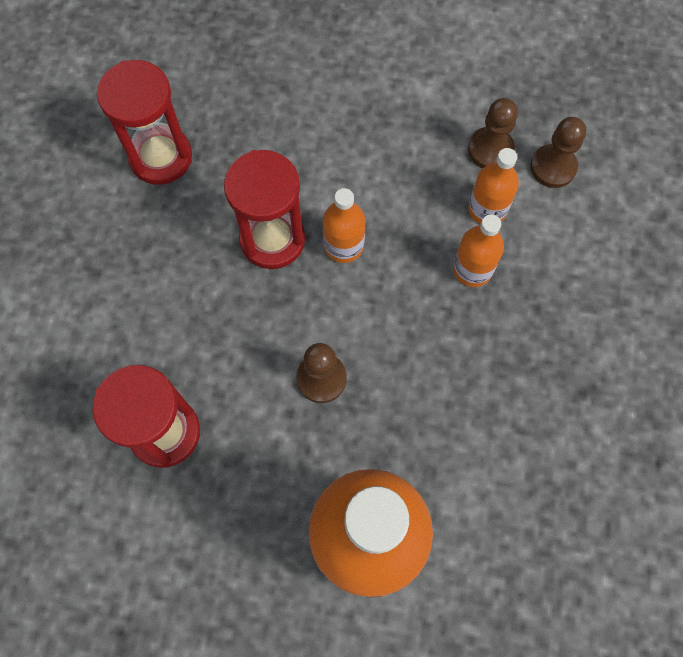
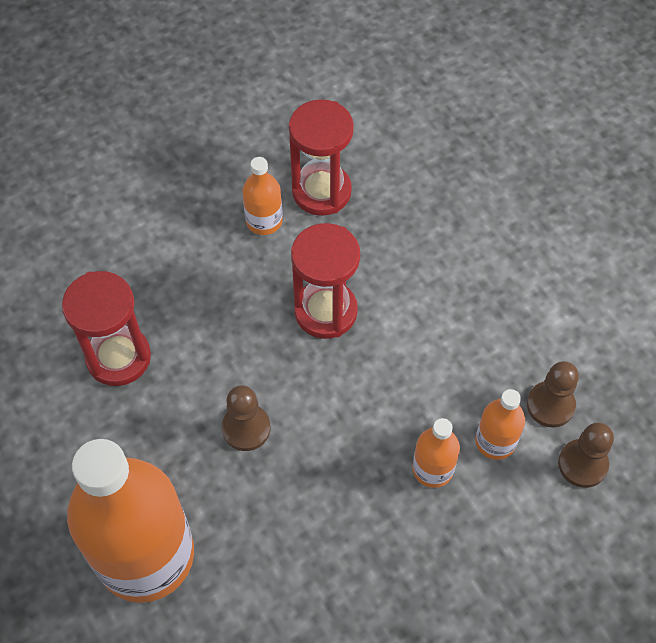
camera: 50 degrees right, 10 degrees down
(343, 245) = (366, 362): orange bottle -> orange bottle (264, 221)

